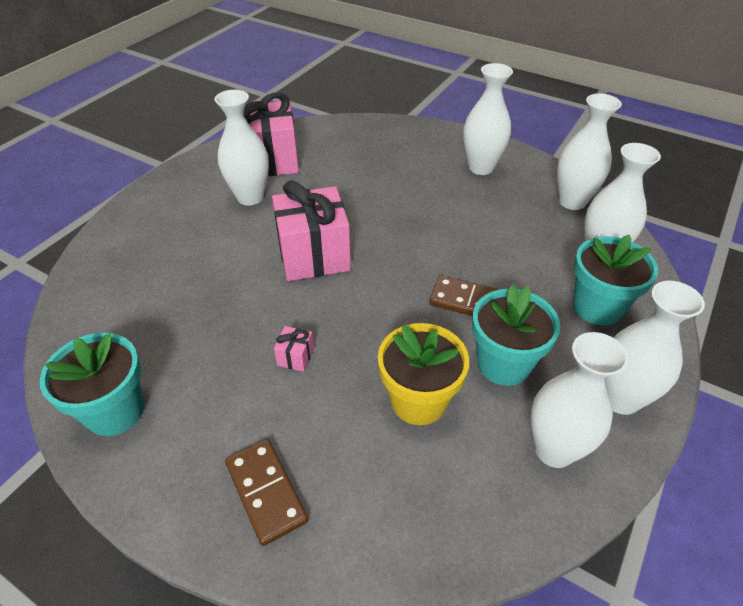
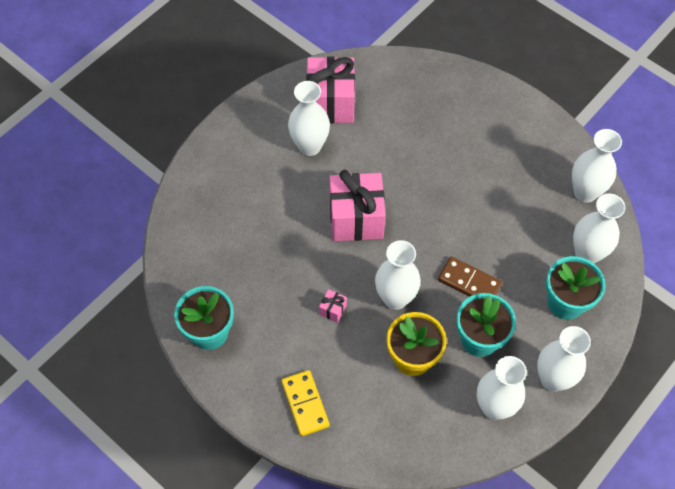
camera: 10 degrees right, 15 degrees up
(266, 492) = (305, 404): brown domino -> yellow domino
(481, 168) = (517, 139): white vase -> white vase (395, 298)

